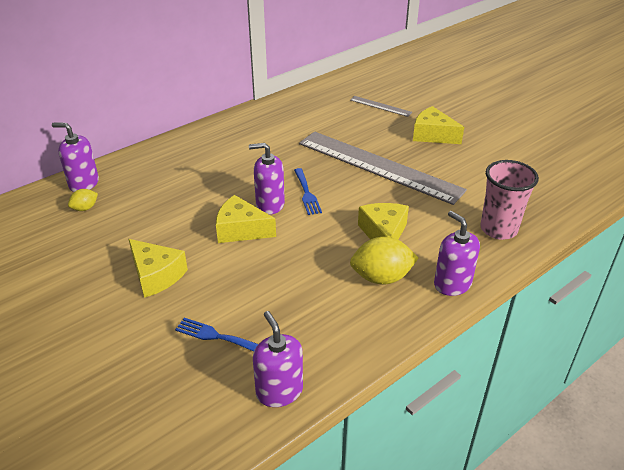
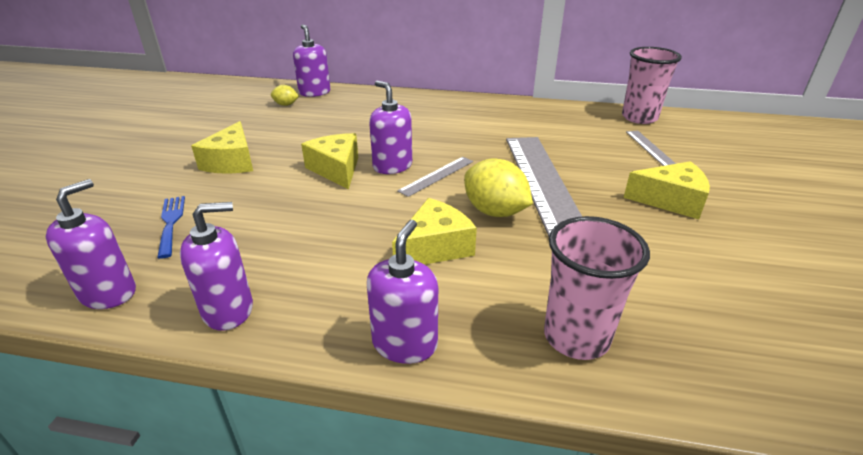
camera: 50 degrees right, 5 degrees down
(307, 193) = (437, 176): blue fork -> grey ruler
(340, 85) = (639, 117): none -> pink cup
(357, 339) = (228, 310): none -> purple soap dispenser
(381, 277) = (355, 280): yellow lemon -> yellow lemon (495, 211)
(432, 135) = (670, 200): yellow cheese -> yellow cheese turned 105 degrees clockwise

